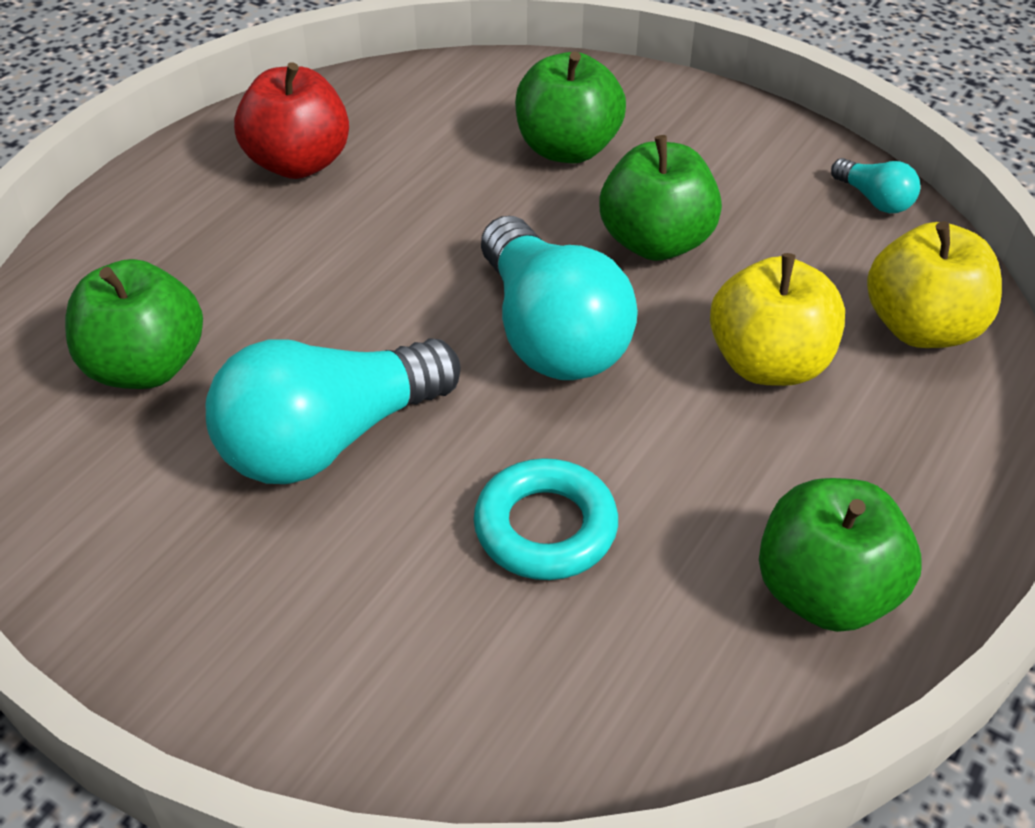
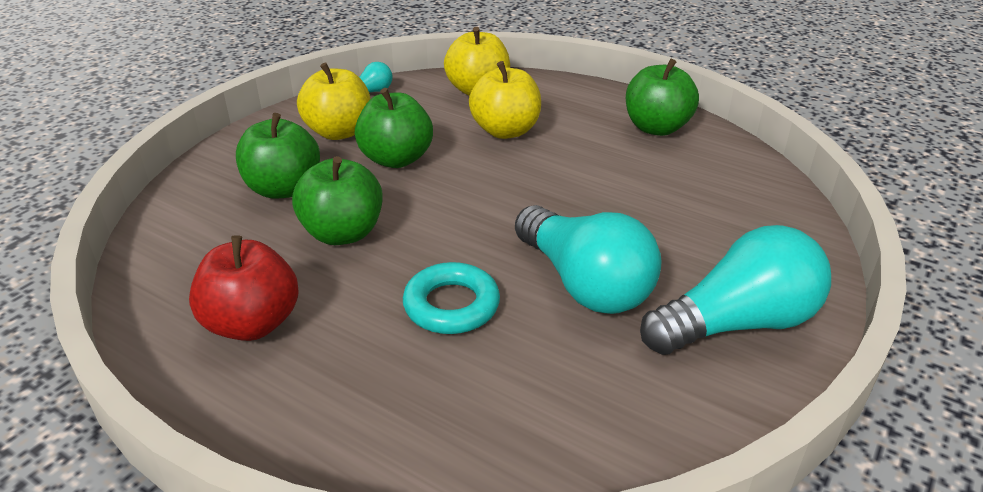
camera: 90 degrees left, 10 degrees down
(145, 366) = (517, 390): green apple -> green apple (343, 233)
(545, 528) = (638, 201): turquoise ring -> turquoise ring (451, 305)
(551, 333) = (480, 197): turquoise light bulb -> turquoise light bulb (737, 323)
(731, 179) = (339, 132): none -> yellow apple

